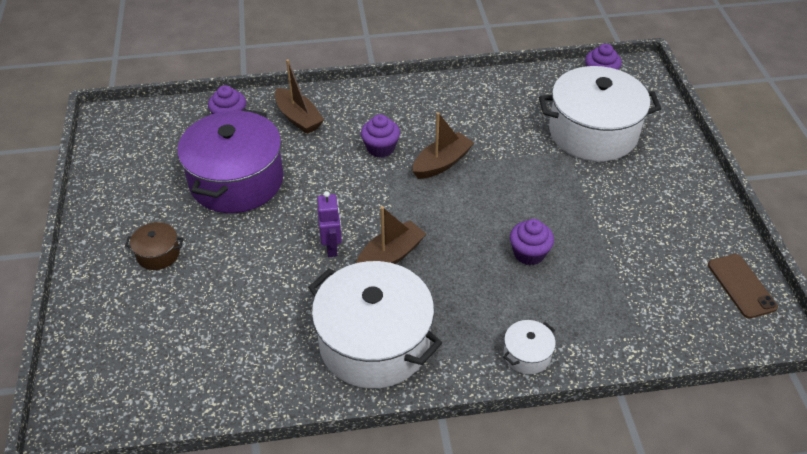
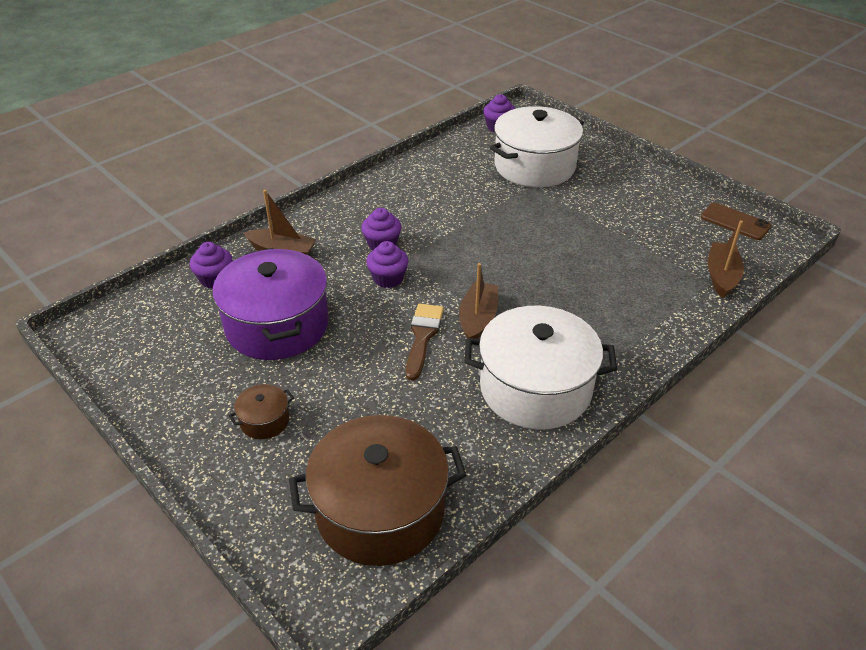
camera: 35 degrees left, 5 degrees down
(166, 370) = (380, 510): none -> brown pot
(332, 248) = (423, 336): purple robot -> brown brush
(442, 163) = (445, 234): brown boat -> brown boat (721, 276)
(527, 355) = (653, 336): white pot -> none
(529, 253) = (579, 267): purple cupcake -> purple cupcake (388, 278)

